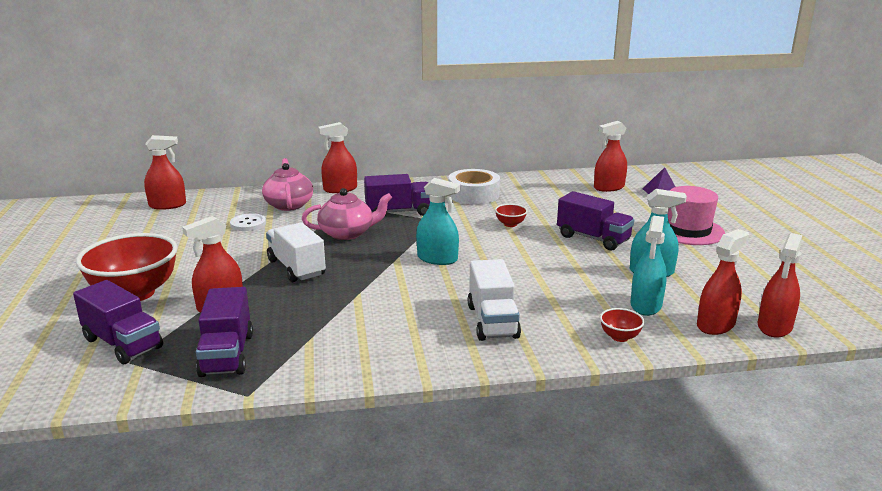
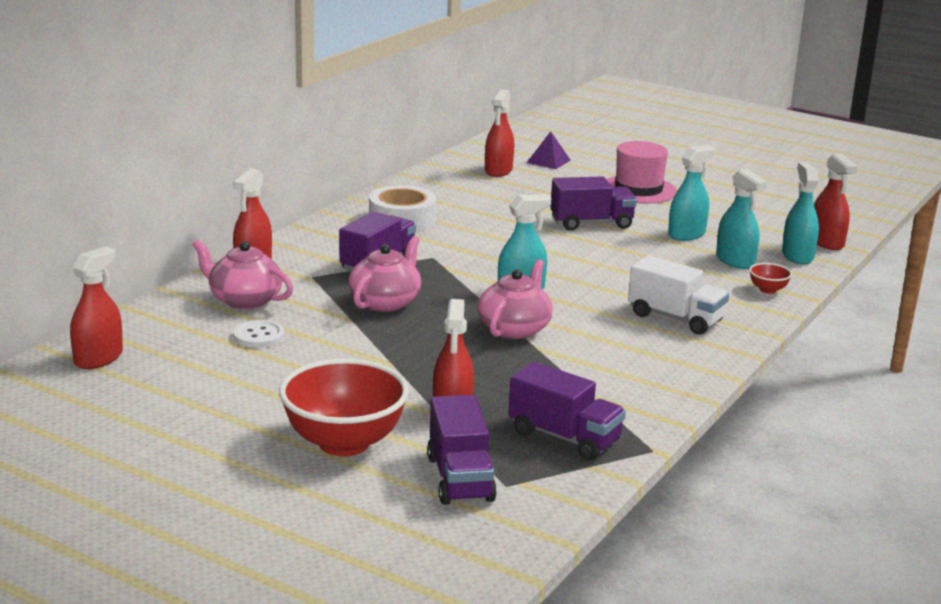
camera: 50 degrees left, 0 degrees up
(123, 343) = (460, 478): purple truck -> purple truck turned 90 degrees clockwise
(296, 268) = (427, 351): white truck -> none
(374, 278) = (514, 329): none -> pink teapot
(510, 224) = (502, 236): red bowl -> none
(715, 325) = (797, 256): red spray bottle -> turquoise spray bottle

